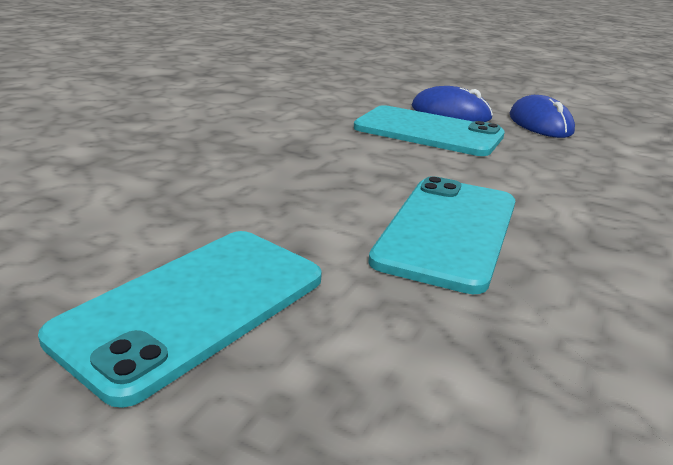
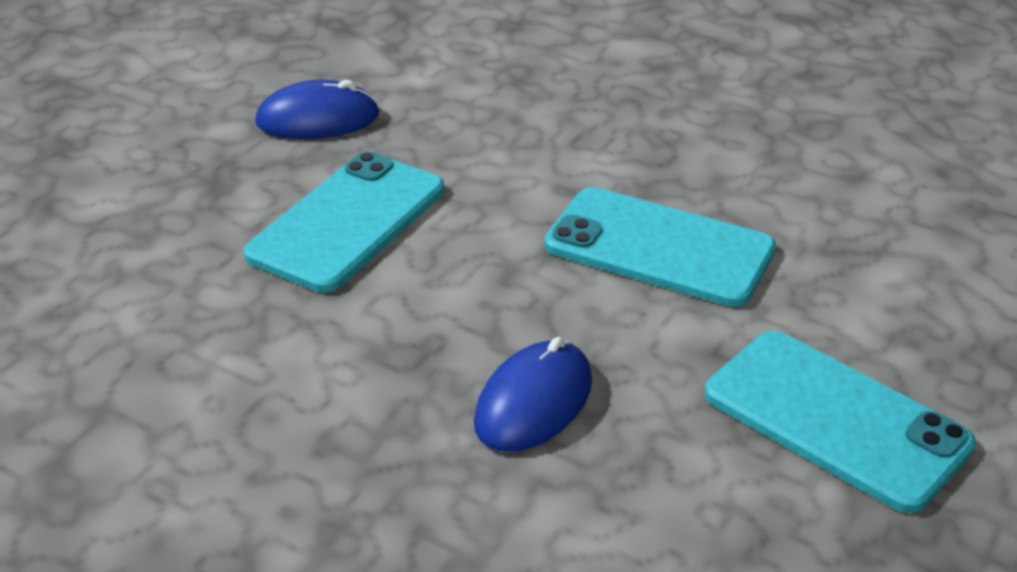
camera: 85 degrees left, 10 degrees up
(450, 113) = (257, 188): blue mouse -> blue mouse (533, 402)

